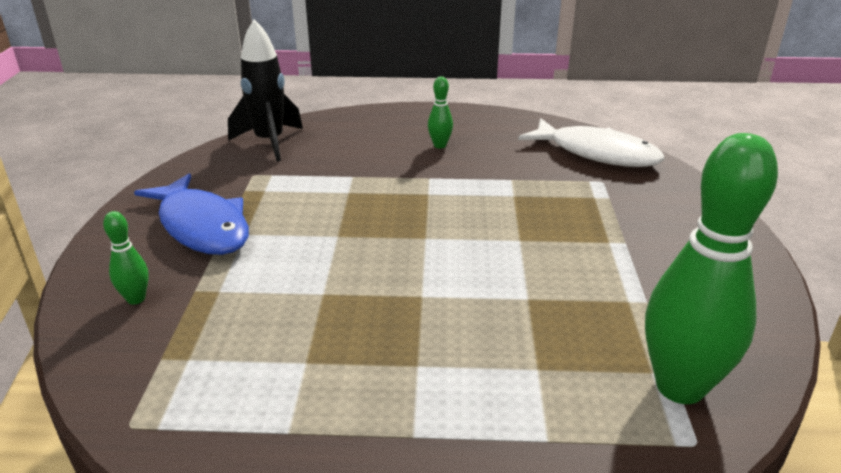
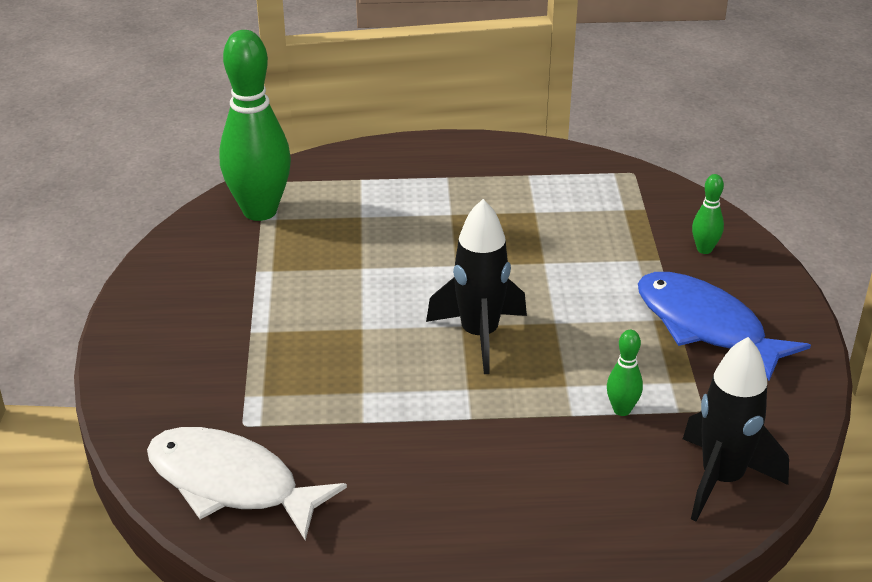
camera: 175 degrees right, 5 degrees up
(410, 229) = (479, 335): none -> black rocket
(440, 145) = (464, 488): green bowling pin -> green bowling pin (622, 410)

